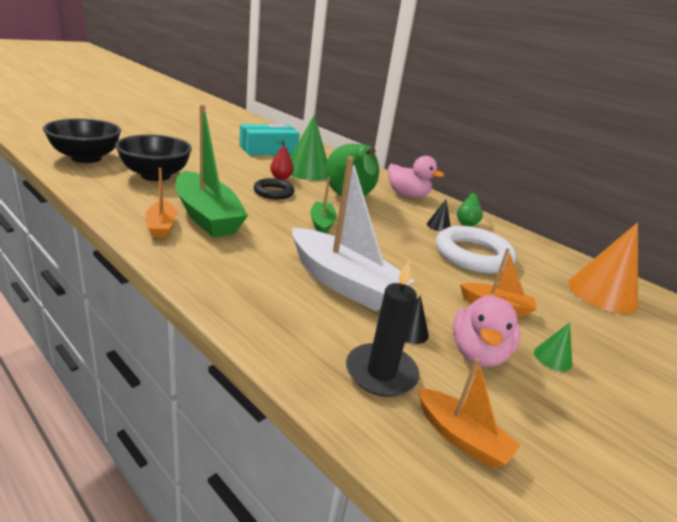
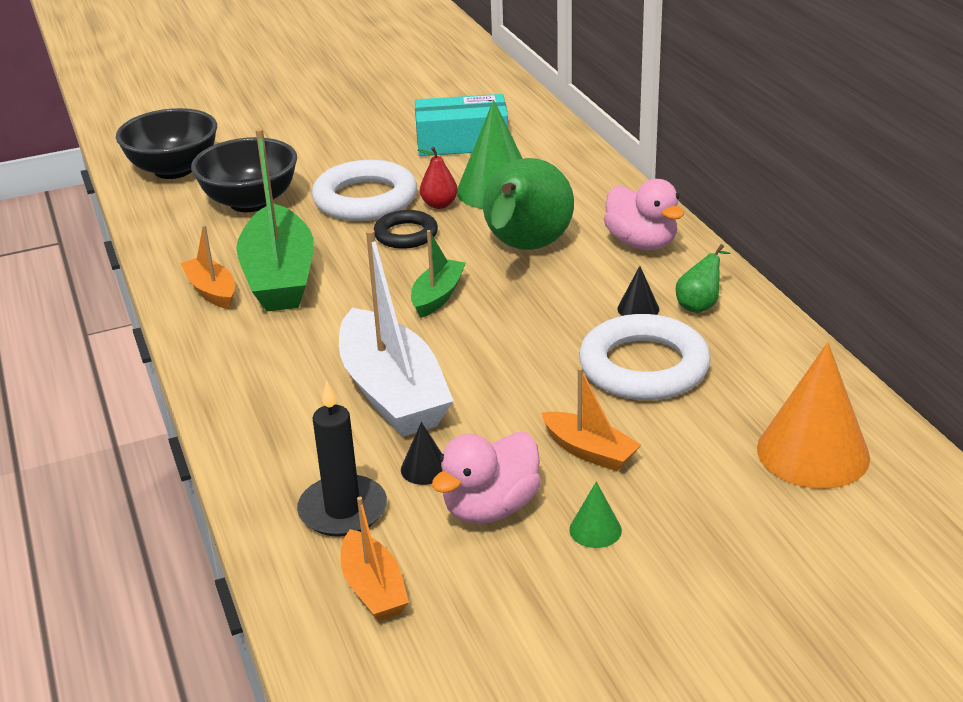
camera: 30 degrees right, 5 degrees up
(161, 226) = (212, 291): orange boat -> orange boat turned 135 degrees clockwise
(233, 175) = (365, 199): none -> white ring

